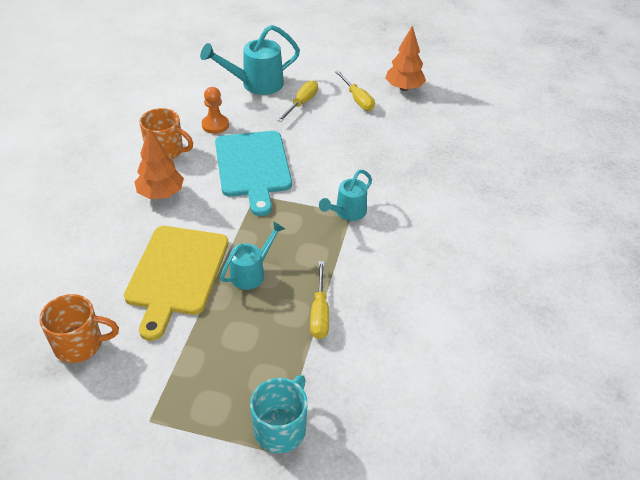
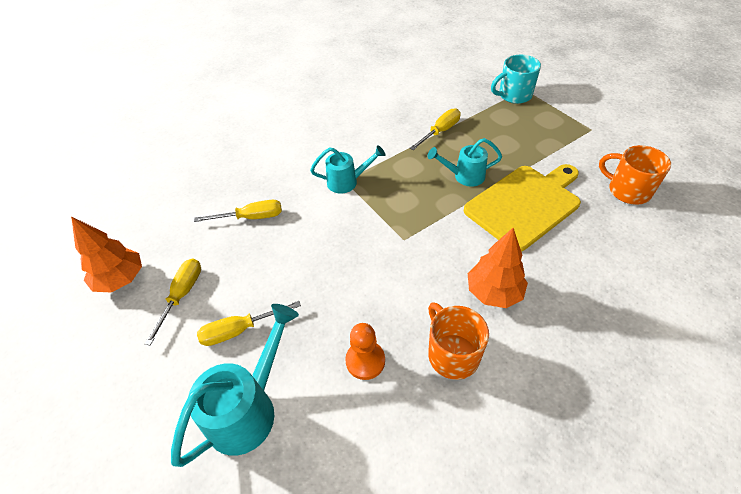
camera: 135 degrees left, 5 degrees up
(253, 167) = (378, 271): turquoise cutting board -> none
(256, 84) = (248, 409): turquoise watering can -> turquoise watering can turned 75 degrees counterclockwise
(382, 152) = (251, 217): none -> yellow screwdriver

